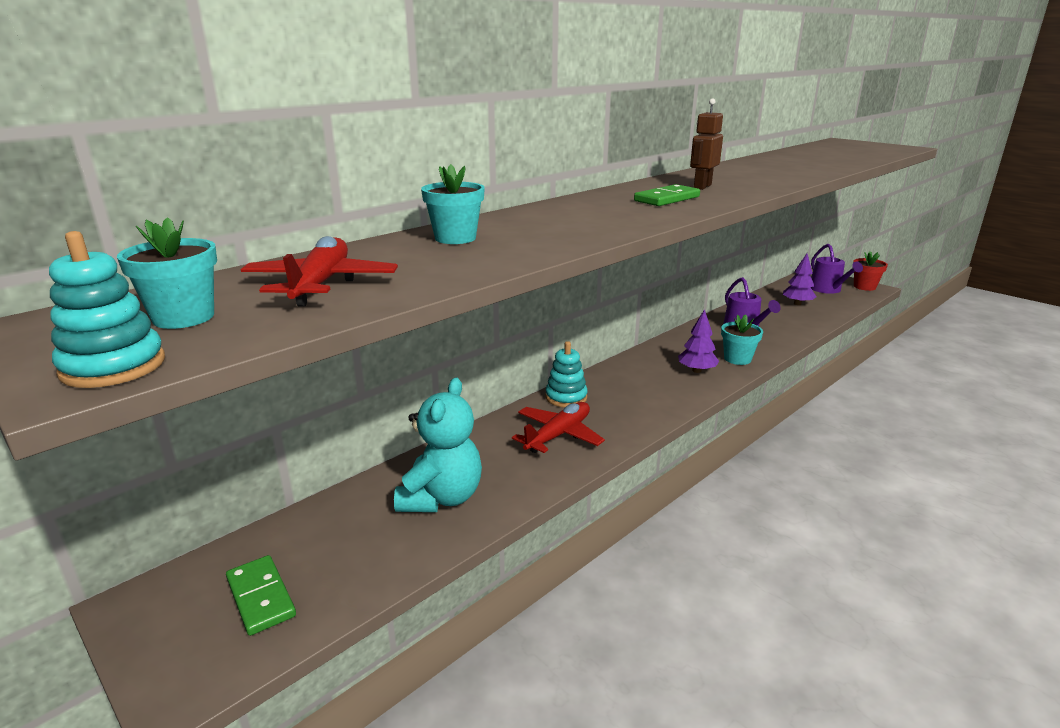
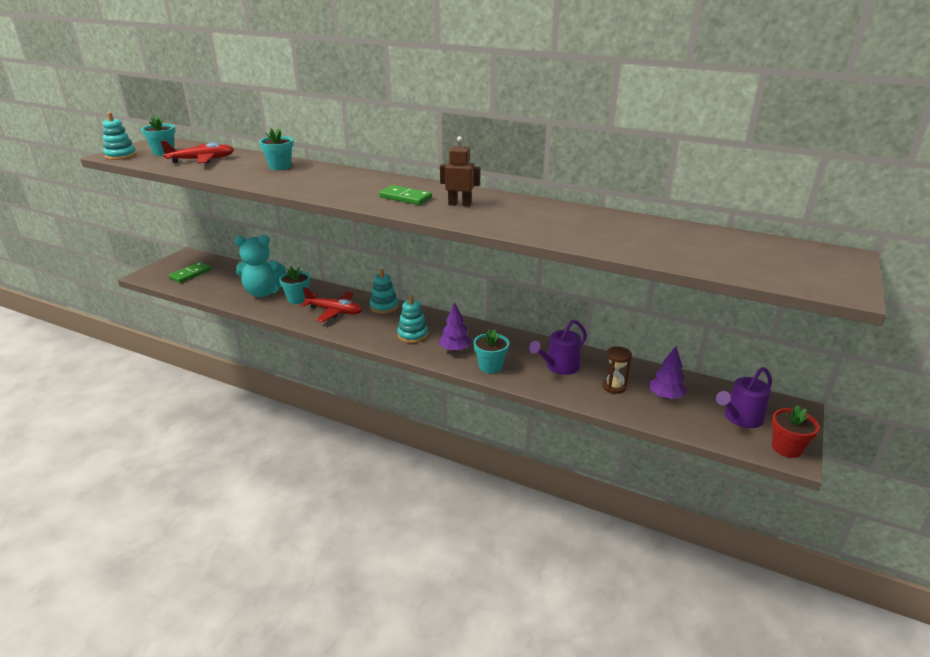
camera: 70 degrees right, 5 degrees up
(493, 464) = (297, 299): none -> turquoise flower pot
(653, 389) = (412, 335): none -> turquoise stacking toy
(781, 317) = (614, 386): none -> brown hourglass

